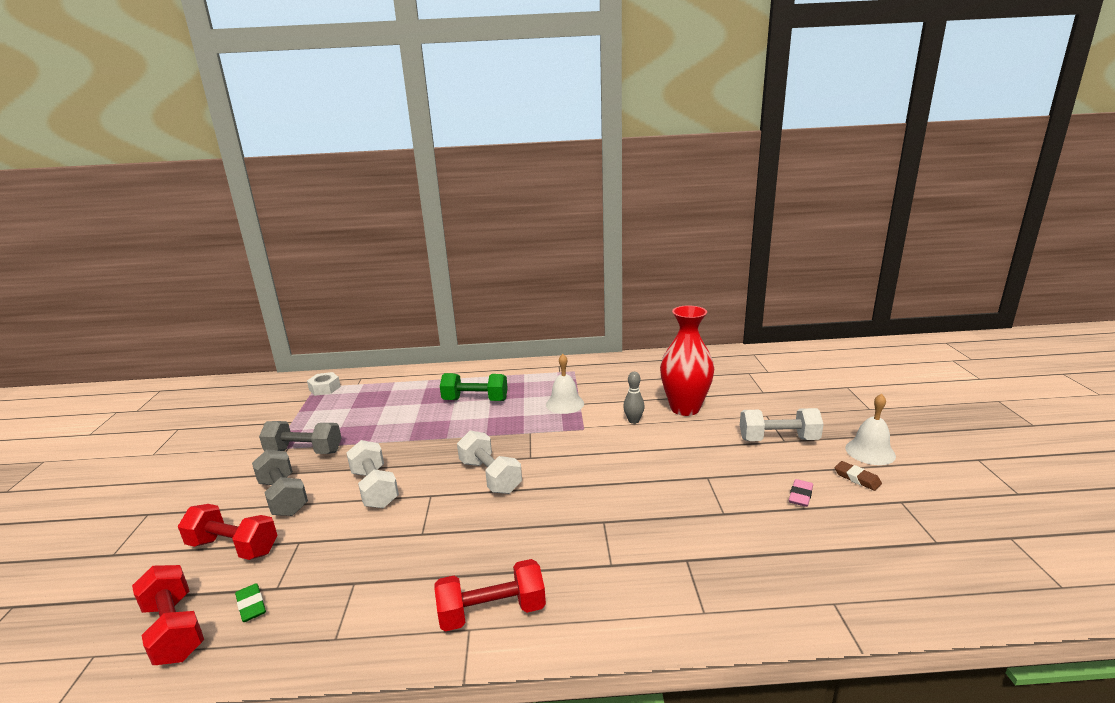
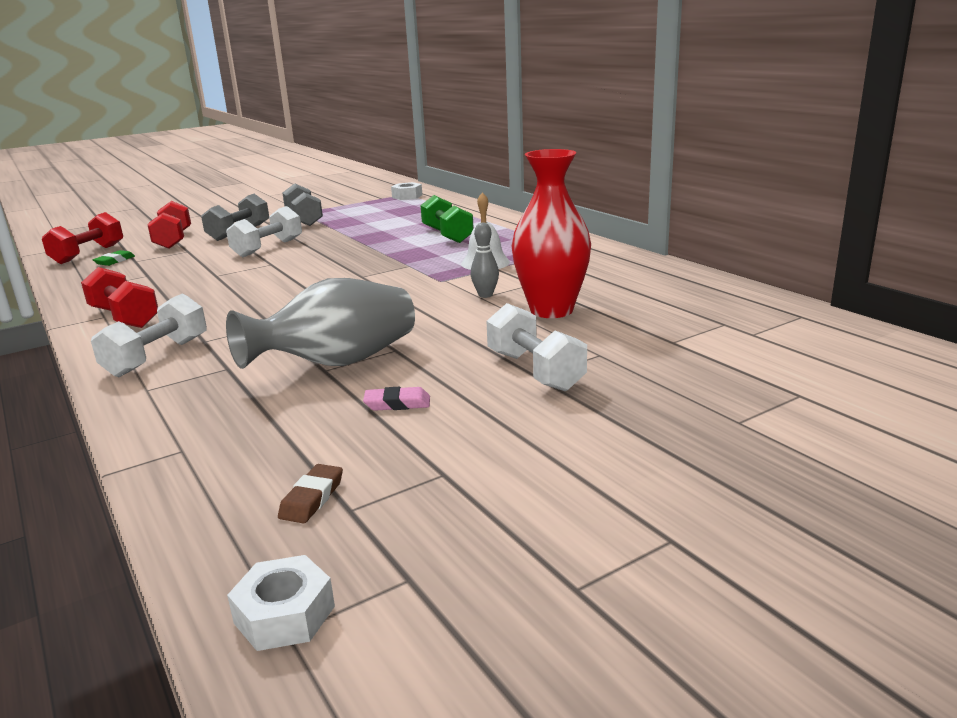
camera: 60 degrees right, 0 degrees up
(490, 476) = (315, 272): white dumbbell -> white dumbbell (157, 357)
(715, 505) = (337, 363): none -> grey vase
(857, 478) = (479, 434): brown eraser -> brown eraser (312, 498)
(870, 451) = (575, 436): white bell -> none
(1046, 585) = (285, 615): none -> white nut

